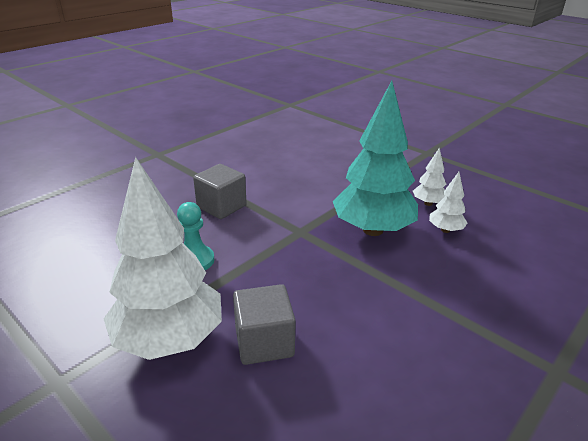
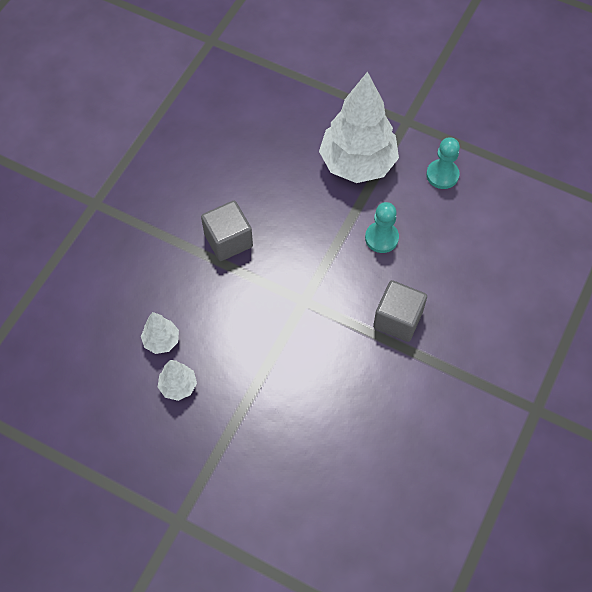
camera: 165 degrees right, 30 degrees up
(78, 303) = (442, 175): none -> turquoise pawn
(264, 342) = (293, 177): grey cube -> grey cube (228, 240)
(372, 230) = (234, 322): turquoise tree -> none

